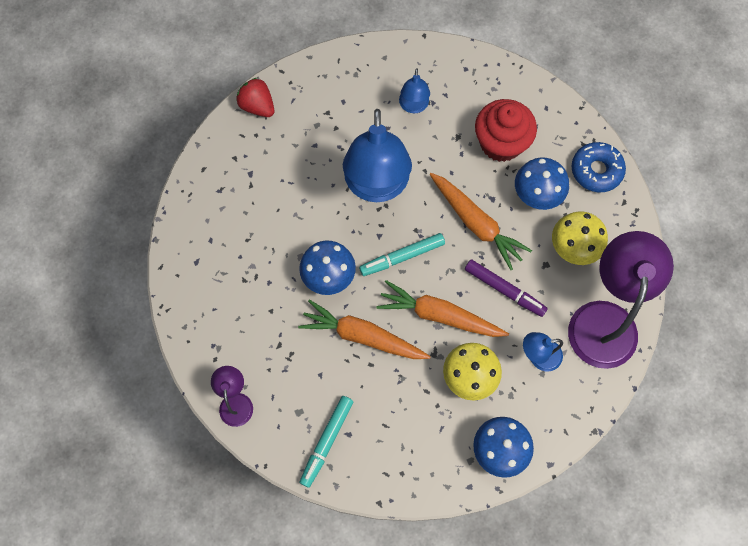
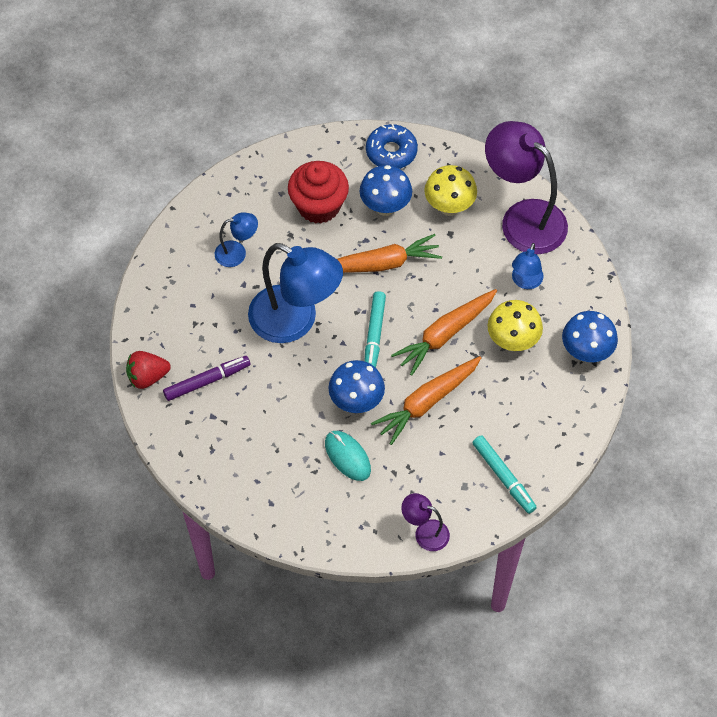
camera: 60 degrees left, 10 degrees down
(272, 299) = (347, 456): none -> turquoise mouse
(413, 106) = (237, 253): blue lamp -> blue lamp turned 45 degrees counterclockwise
(504, 290) = (453, 275): purple marker -> purple marker (207, 381)

